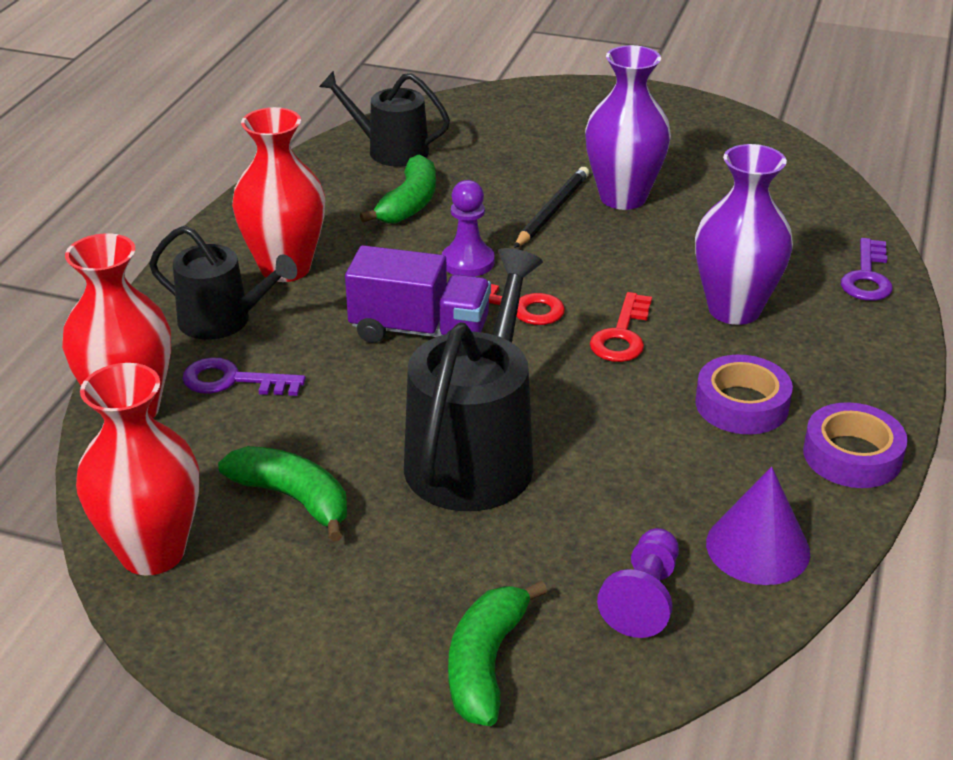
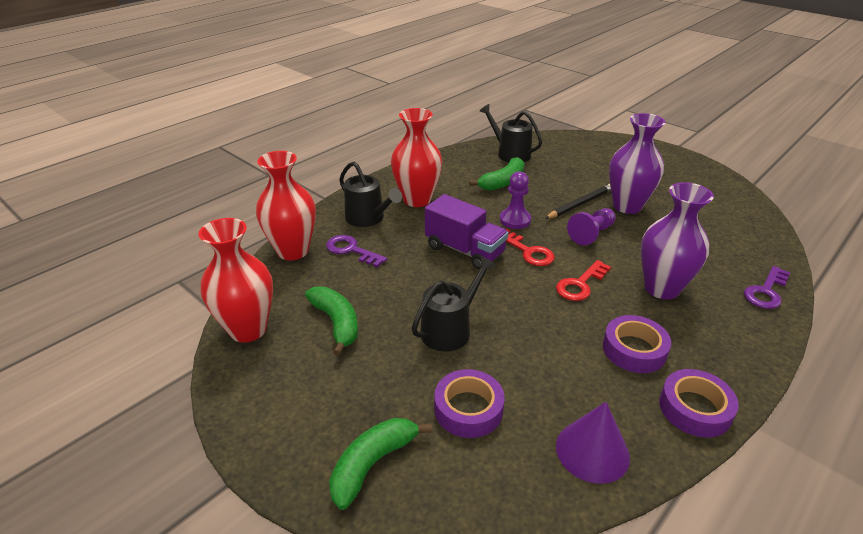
camera: 25 degrees right, 0 degrees up
(474, 454) = (450, 329): black watering can -> black watering can, size x0.62
(570, 551) = (468, 409): none -> purple tape
(643, 598) = (495, 458): purple pawn -> purple pawn (591, 234)

